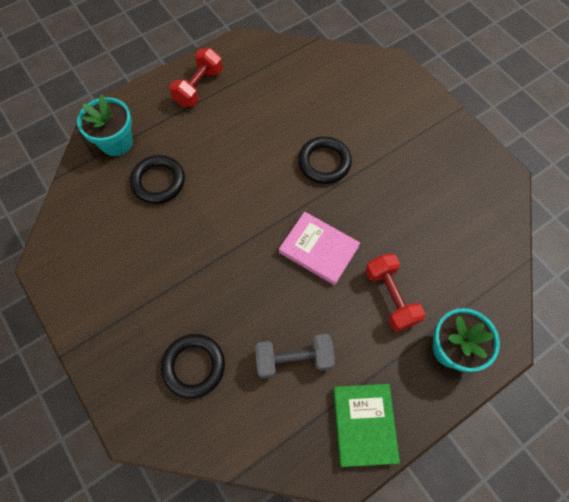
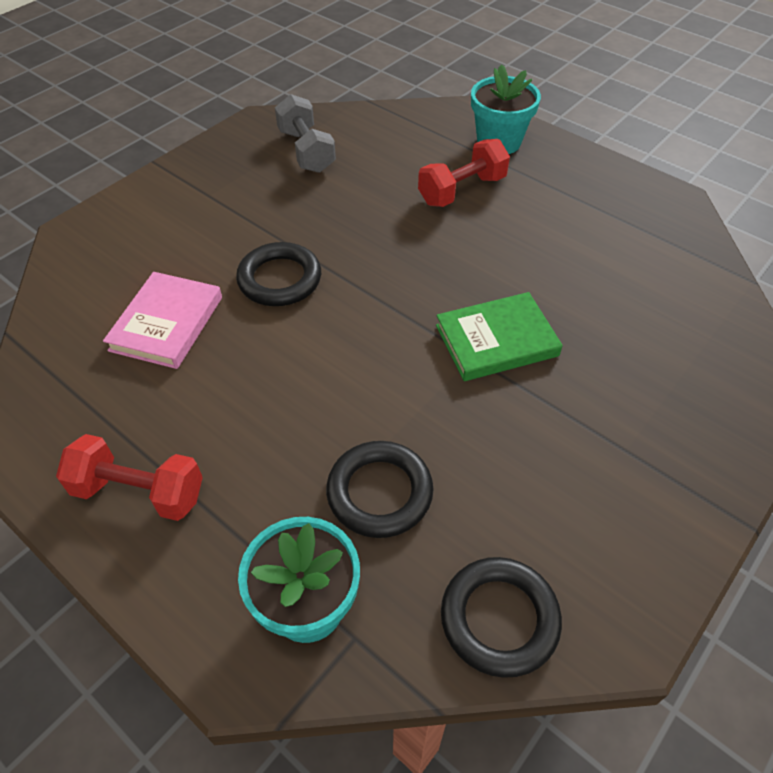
camera: 105 degrees left, 15 degrees down
(194, 366) = (657, 351): black ring -> black ring (499, 619)
(294, 359) = (585, 257): grey dumbbell -> grey dumbbell (306, 151)
(318, 249) = (426, 261): pink book -> pink book (167, 323)
(364, 424) = (619, 191): green book -> green book (496, 340)

